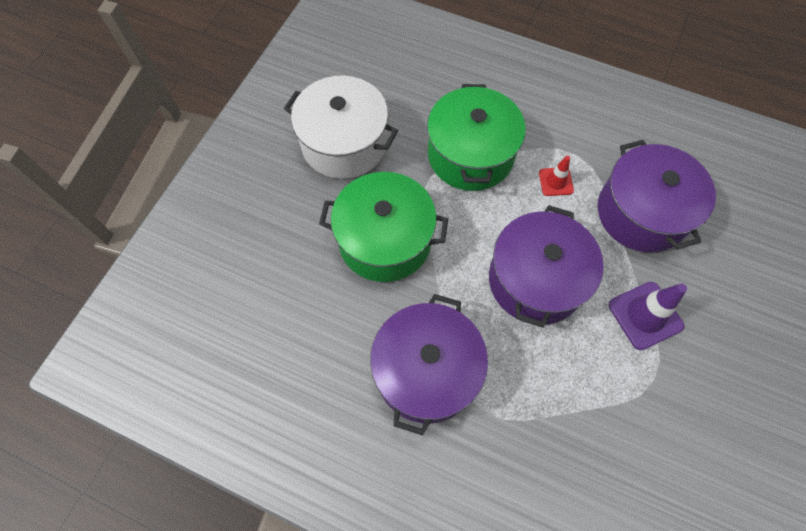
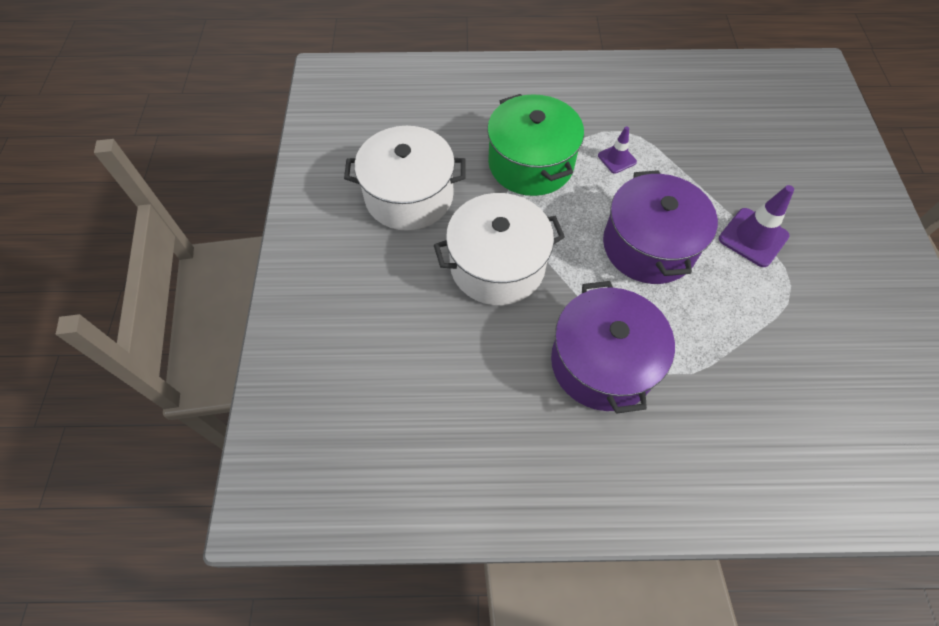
camera: 25 degrees left, 5 degrees down
(385, 240) = (497, 265): green pot -> white pot
(555, 182) = (617, 159): red traffic cone -> purple traffic cone
(641, 213) = (700, 157): purple pot -> none

